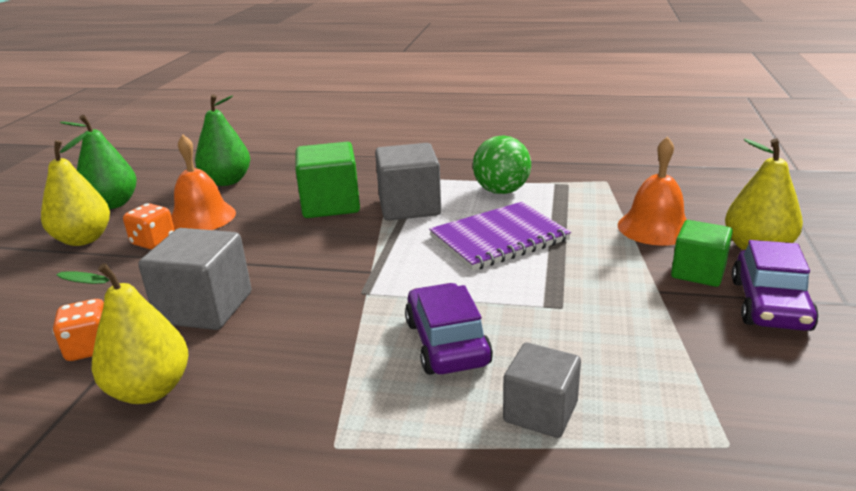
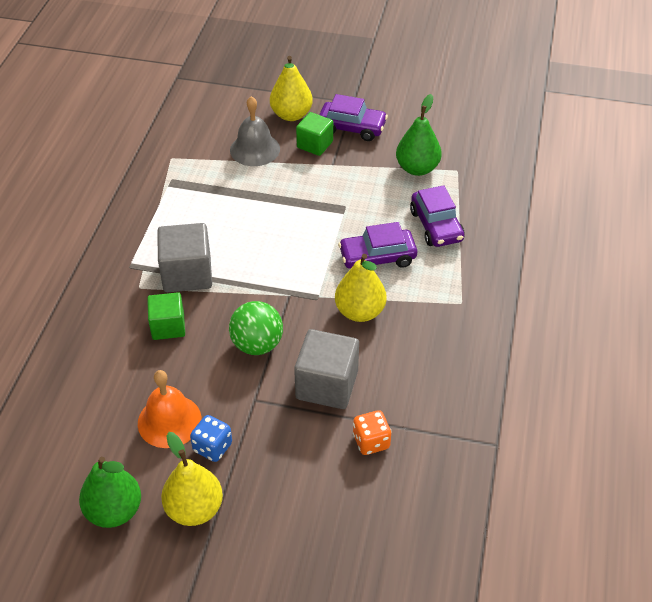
camera: 90 degrees left, 20 degrees up
(150, 390) = (416, 394): yellow pear -> yellow pear (360, 312)
(153, 242) = (212, 447): orange dice -> blue dice
(227, 181) = (85, 417): green pear -> green pear (417, 168)
(330, 205) = (168, 326): green cube -> green cube, size x0.65
(499, 238) = (254, 225): purple notebook -> none
(501, 191) = (173, 217): green ball -> green ball (257, 345)
(540, 412) = (436, 226): grey cube -> purple car
(655, 227) = (255, 149): orange bell -> grey bell

